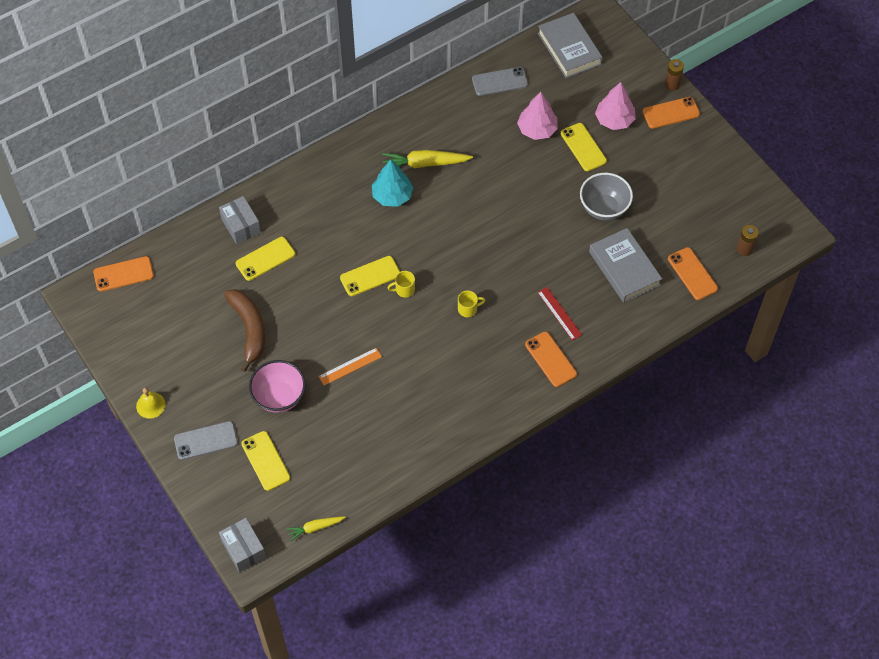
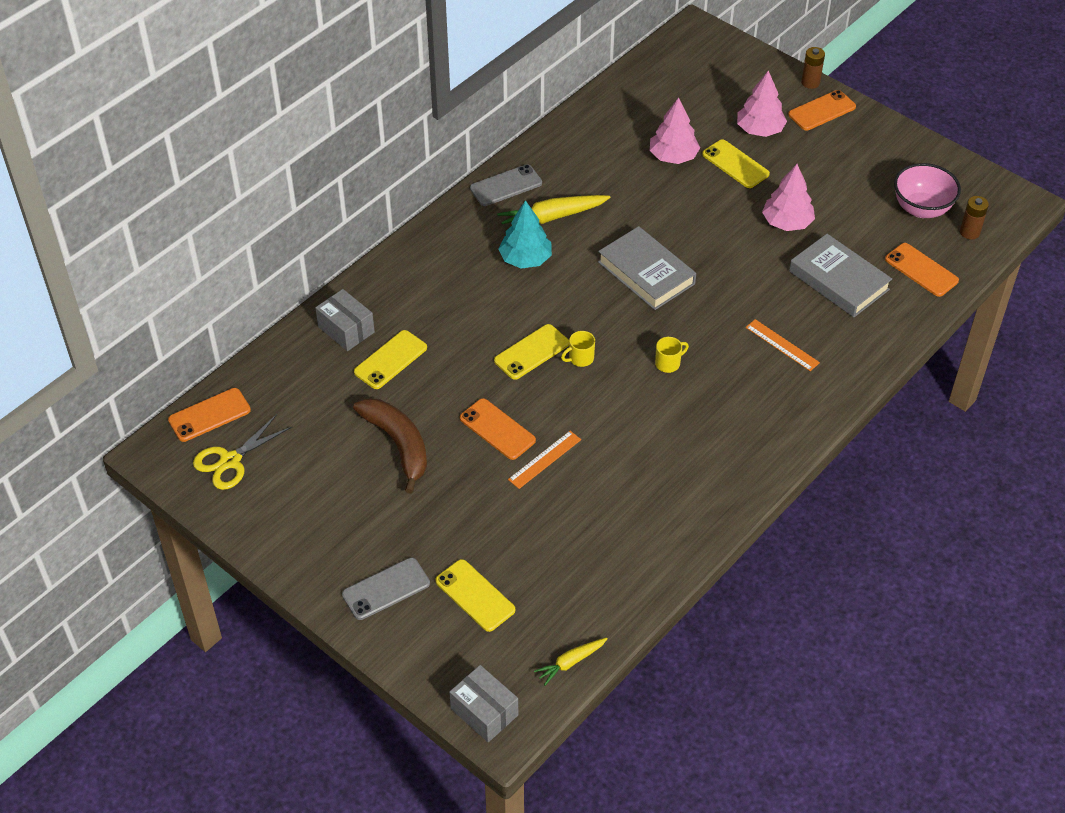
camera: 15 degrees left, 10 degrees down
(127, 314) = (230, 461): none -> yellow scissors
(150, 405) = (296, 562): yellow bell -> none
(279, 397) = (466, 515): pink bowl -> pink bowl (921, 209)
(499, 81) = (608, 116): grey phone -> grey phone (506, 186)
(550, 359) = (792, 397): orange phone -> orange phone (497, 429)
(559, 313) = (782, 345): red ruler -> orange ruler
(569, 49) = (676, 69): grey book -> grey book (646, 273)
(604, 208) = (787, 222): grey bowl -> pink tree

